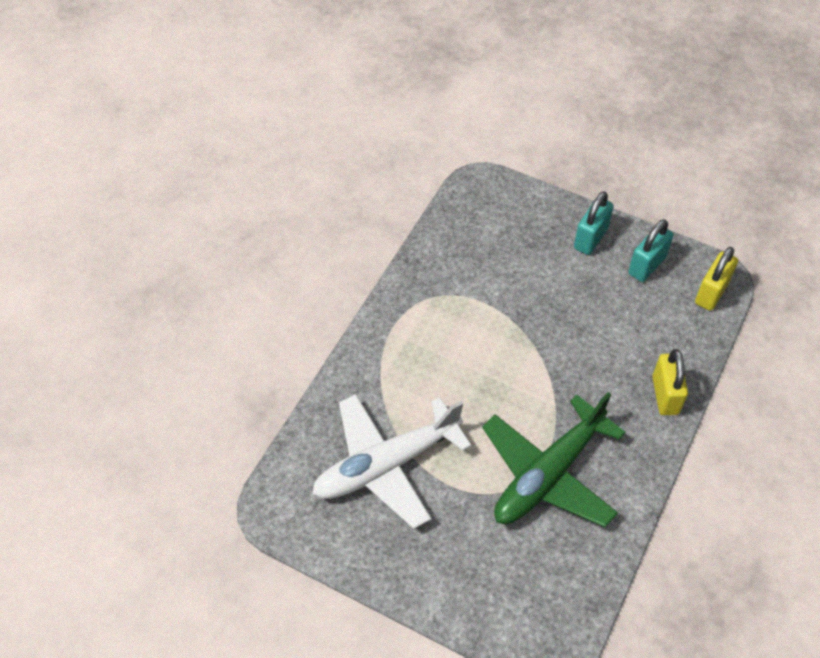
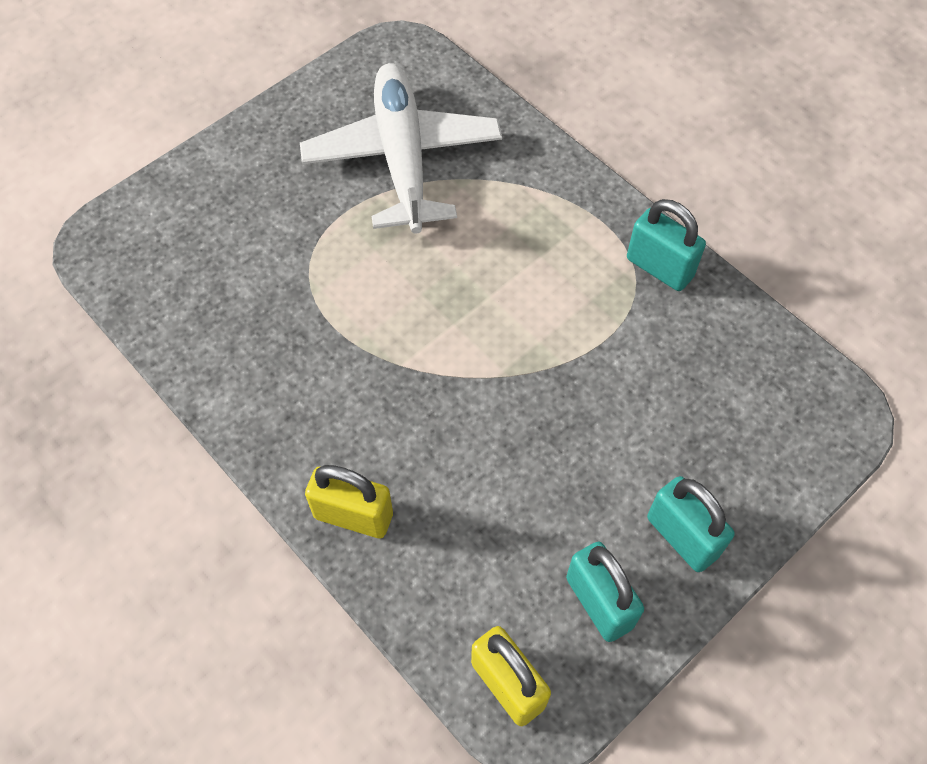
camera: 110 degrees right, 5 degrees up
(417, 287) = (659, 268): none -> turquoise padlock
(548, 474) = (307, 317): green plane -> none

